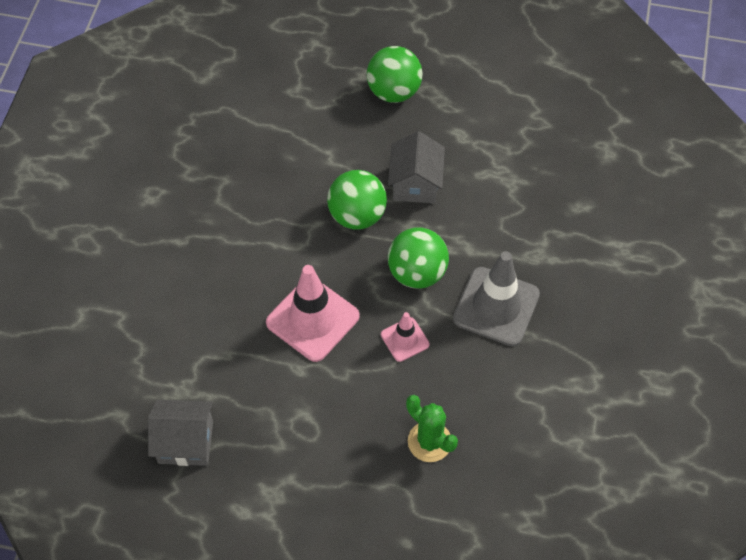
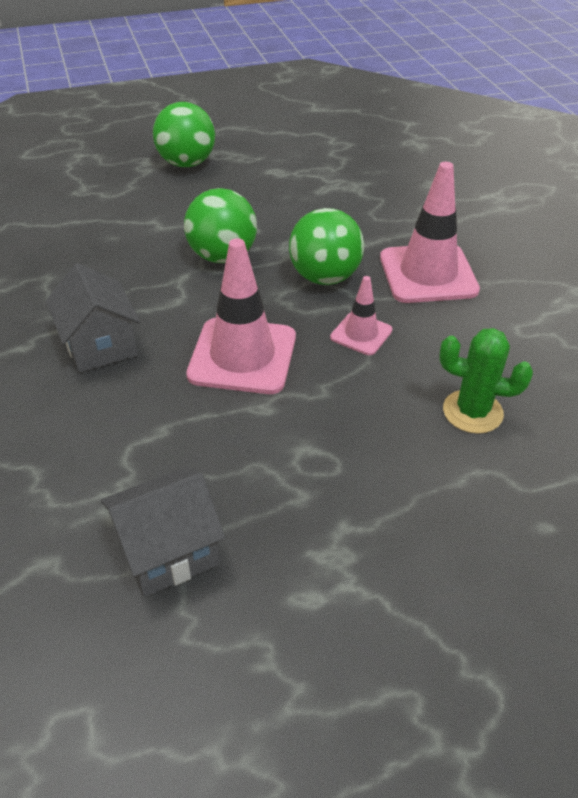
camera: 30 degrees left, 15 degrees down
(415, 183) = (263, 215): grey house -> grey house (100, 345)
(496, 306) = (428, 274): grey traffic cone -> pink traffic cone

